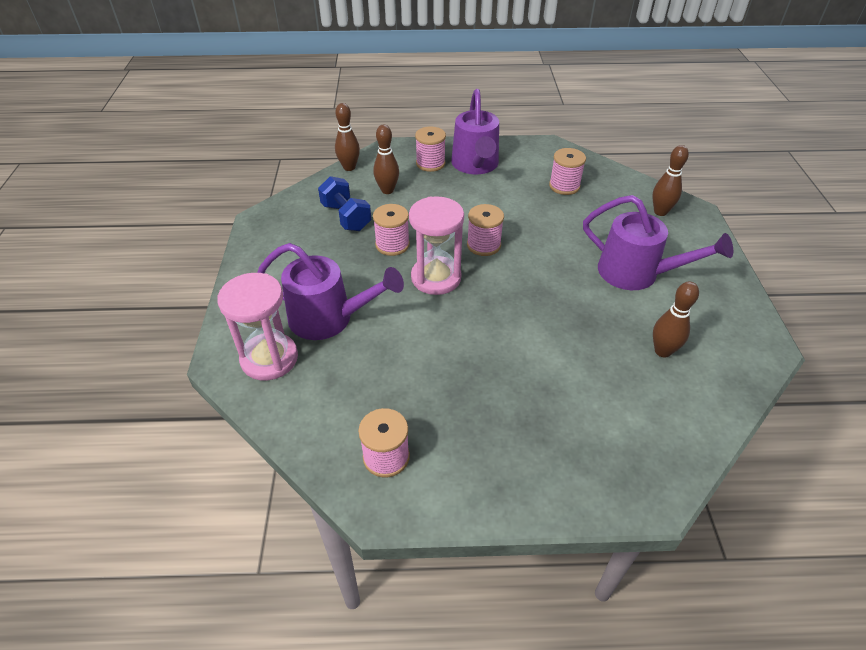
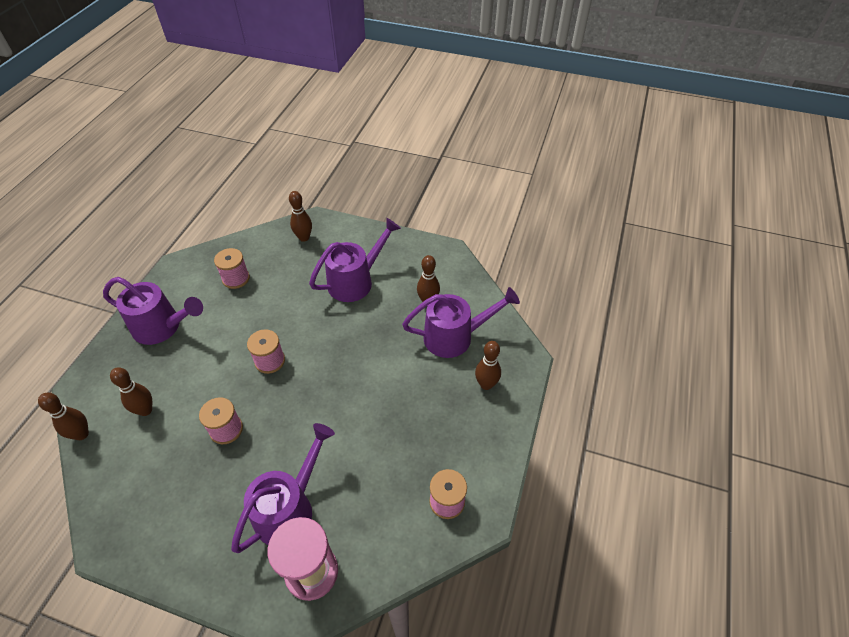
camera: 70 degrees left, 5 degrees up
(346, 217) = (161, 458): blue dumbbell -> none
(430, 163) = (132, 361): pink spool -> none
(436, 278) = (287, 409): pink hourglass -> none
(575, 455) = (486, 384): none -> brown bowling pin
(629, 398) = (455, 336): none -> purple watering can

